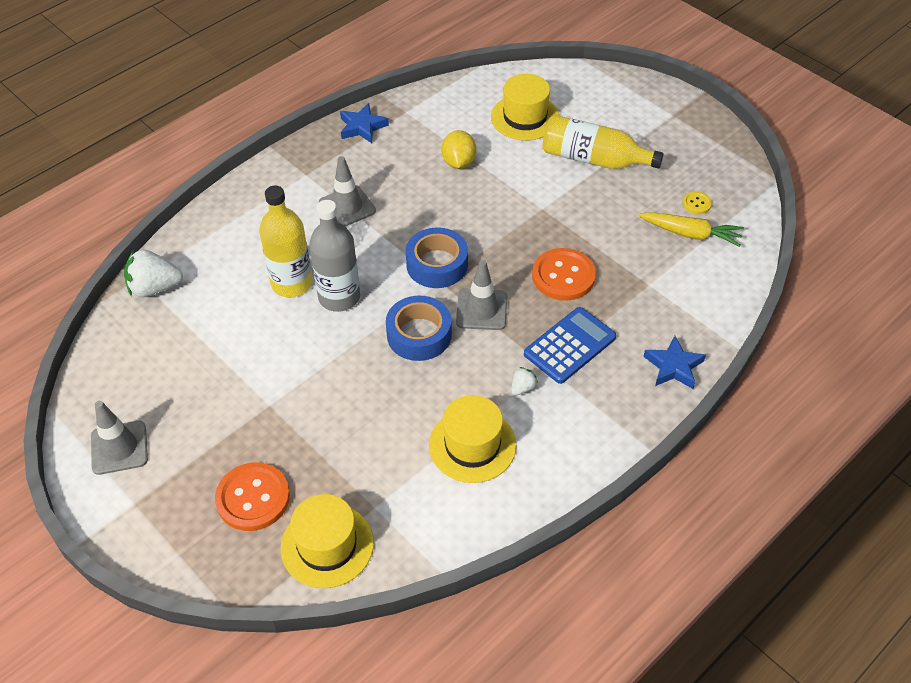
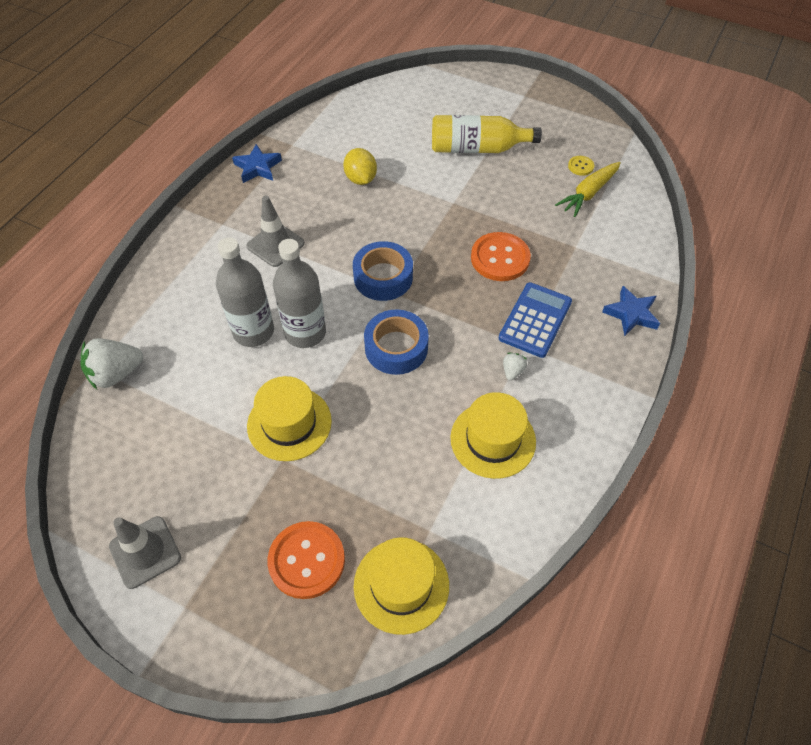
camera: 20 degrees left, 5 degrees up
(292, 283) = (253, 331): yellow bottle -> grey bottle
(481, 309) = (442, 308): grey traffic cone -> none
(525, 117) = (401, 126): yellow hat -> yellow hat (289, 423)
(690, 234) = (588, 193): yellow carrot -> yellow carrot turned 135 degrees clockwise

